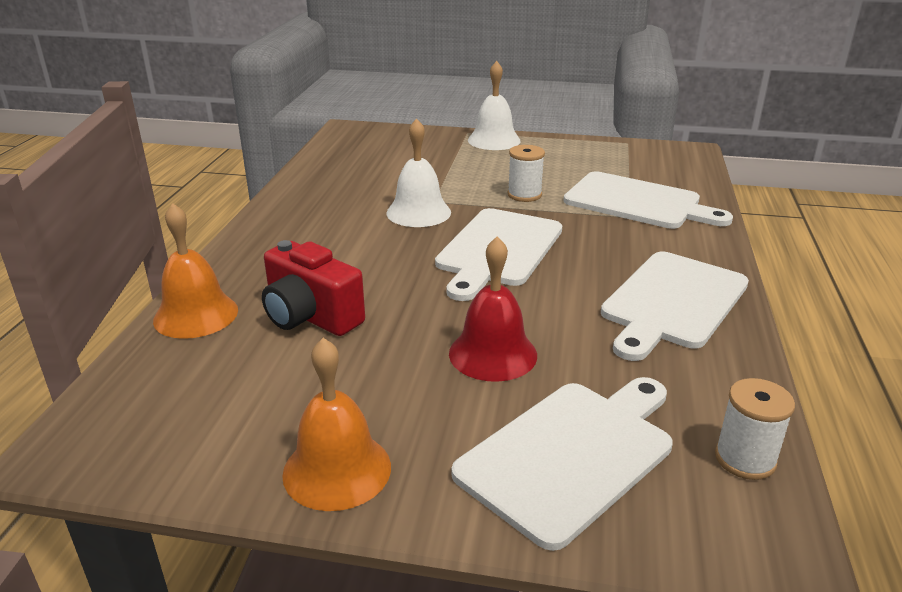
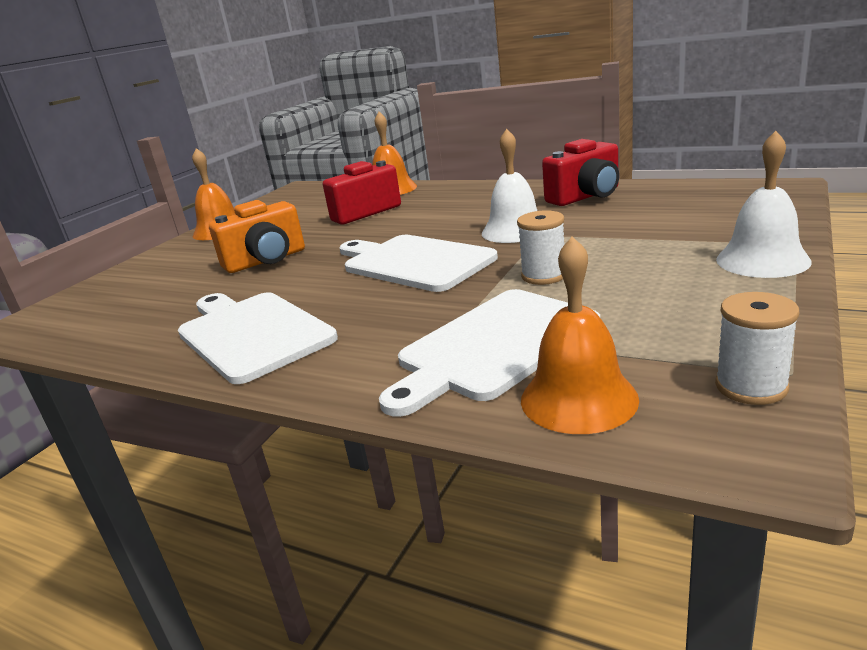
camera: 110 degrees right, 5 degrees down
(328, 188) = (586, 196): none -> red camera
(493, 354) = (266, 260): red bell -> orange camera
(571, 454) = (152, 279): white cutting board -> none
(678, 179) = (578, 399): none -> orange bell
(745, 459) = (69, 330): white spool -> white spool (751, 386)

